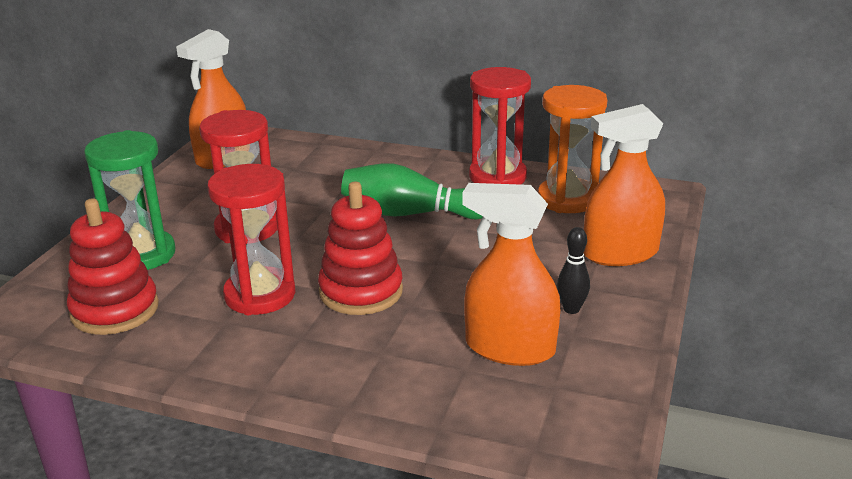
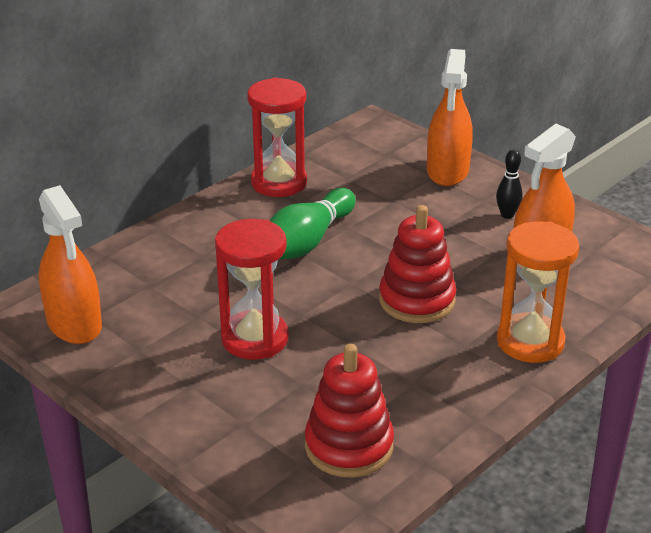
camera: 65 degrees left, 5 degrees up
(142, 255) = (252, 414): green hourglass -> none
(260, 295) = (384, 354): red hourglass -> none
(567, 199) = (348, 164): orange hourglass -> orange hourglass (530, 342)

